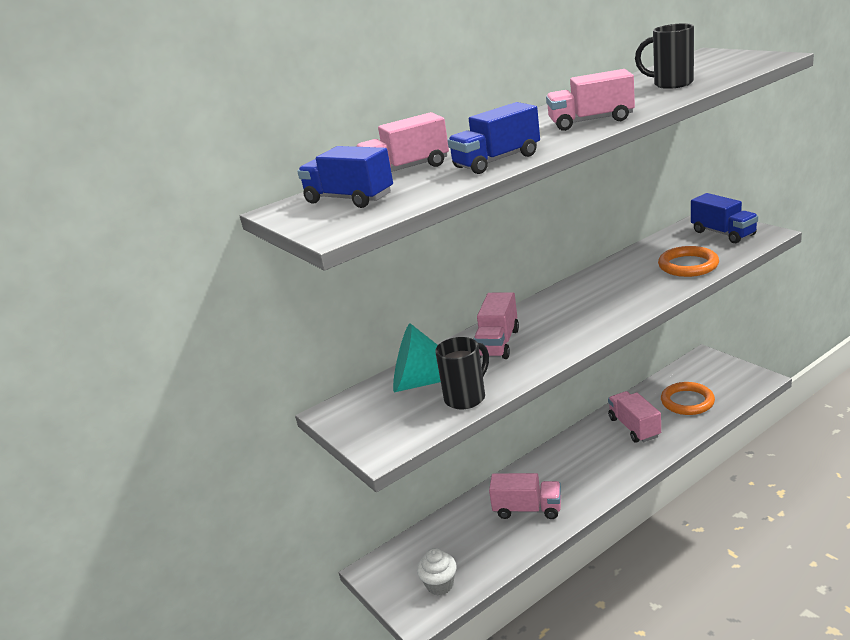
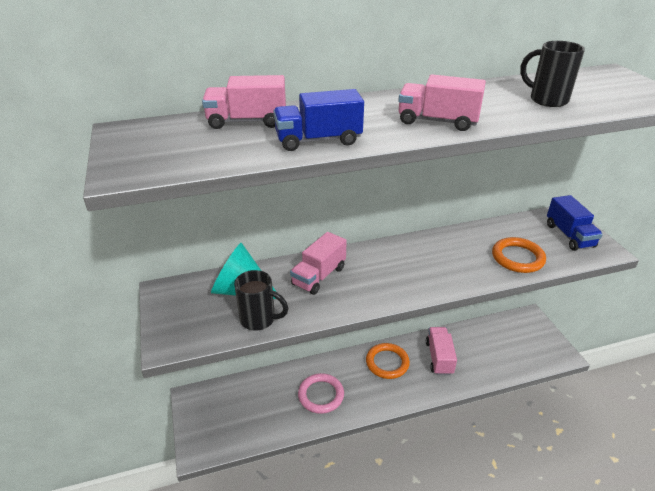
camera: 15 degrees right, 10 degrees up
(349, 199) = (173, 139): blue truck -> none
(440, 585) = (225, 431): white cupcake -> none
(466, 397) = (259, 319): black mug -> black mug turned 45 degrees clockwise
(527, 509) = (321, 395): pink truck -> pink ring
(687, 401) = (493, 352): orange ring -> orange ring (387, 363)

